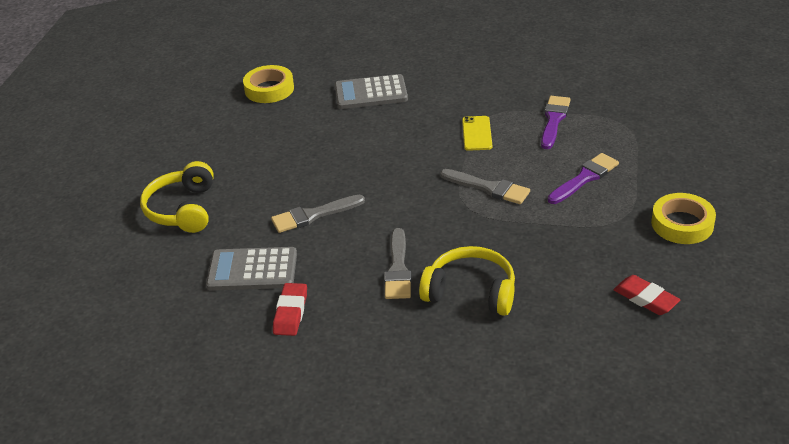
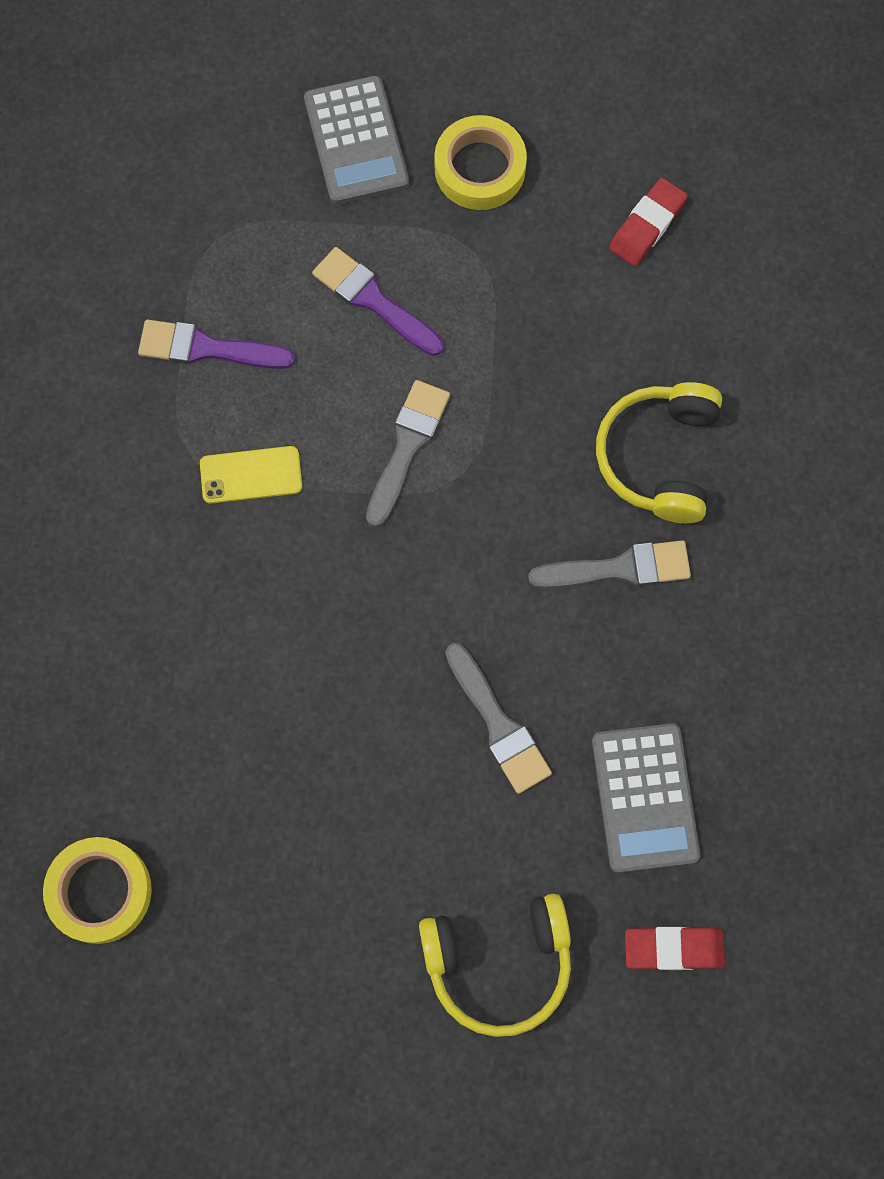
camera: 100 degrees left, 35 degrees up
(291, 312) = (733, 715): red eraser -> red eraser (673, 948)
(371, 93) = (117, 681): grey calculator -> grey calculator (356, 141)

